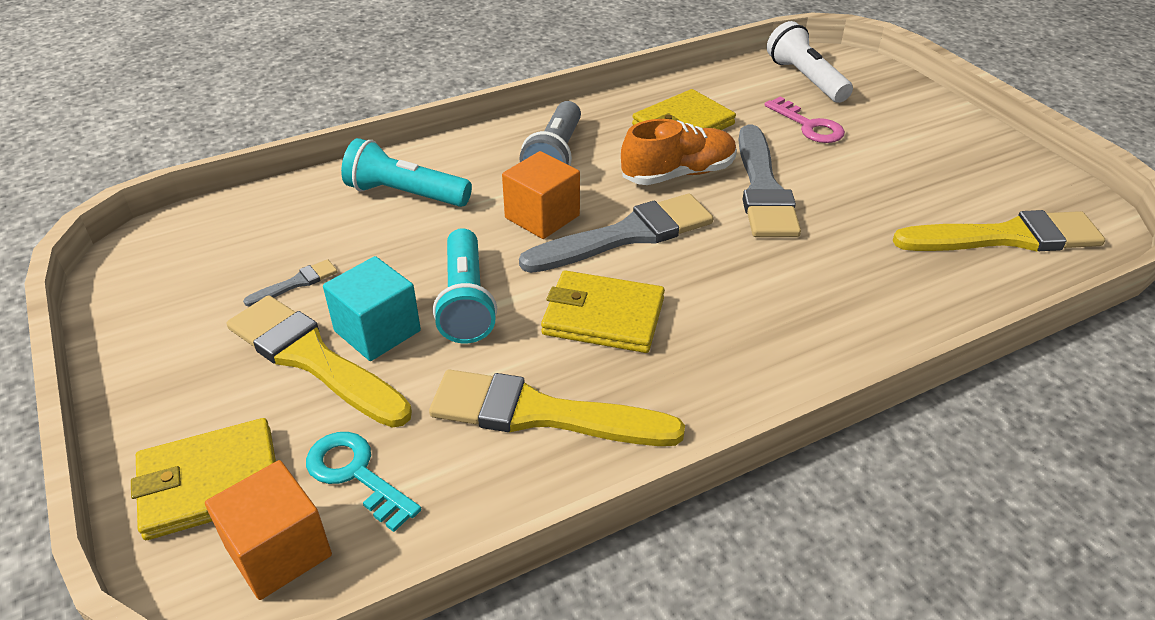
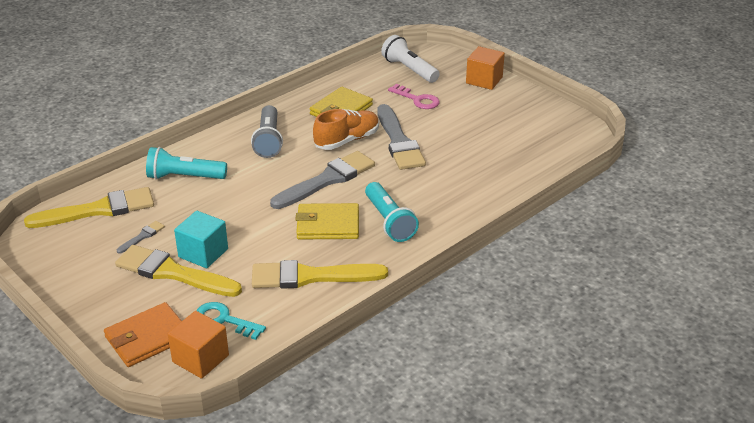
camera: 15 degrees left, 5 degrees down
(210, 482) = (147, 338): yellow wallet -> orange wallet
(466, 301) = (247, 230): turquoise flashlight -> turquoise flashlight (389, 221)
(542, 217) = (274, 177): orange cube -> orange cube (484, 80)
(1006, 237) = (537, 148): yellow brush -> yellow brush (98, 210)

